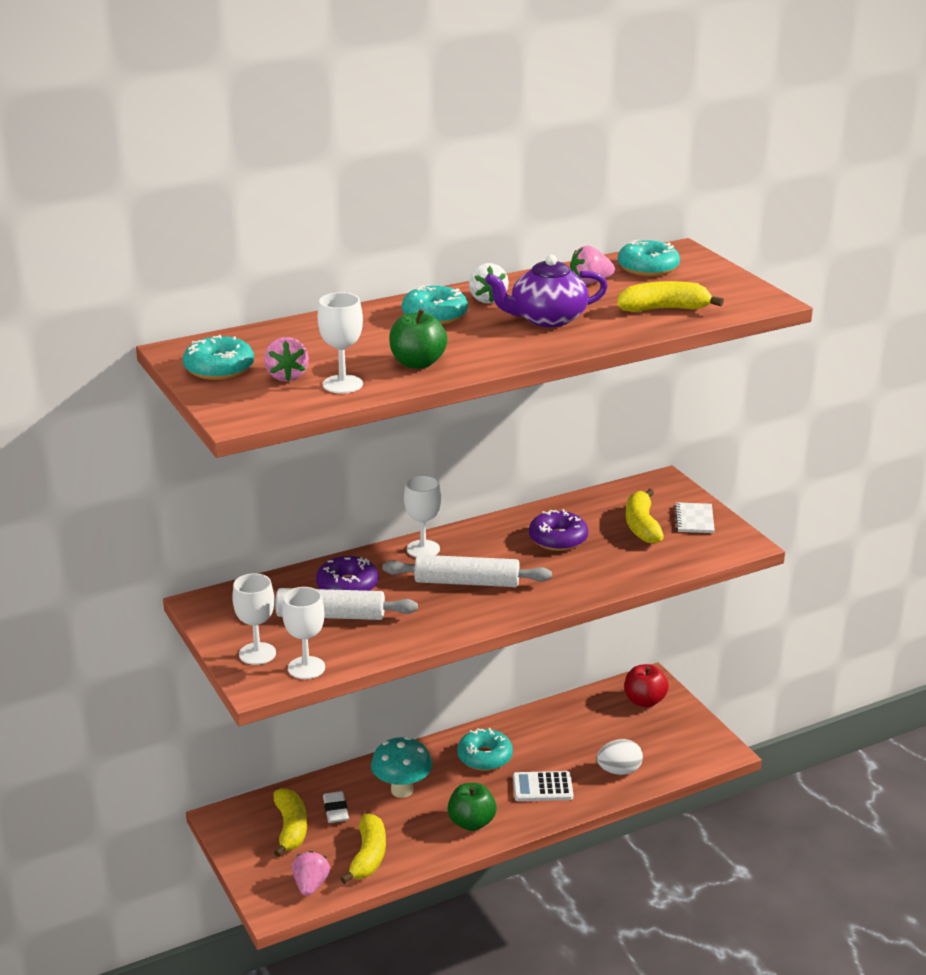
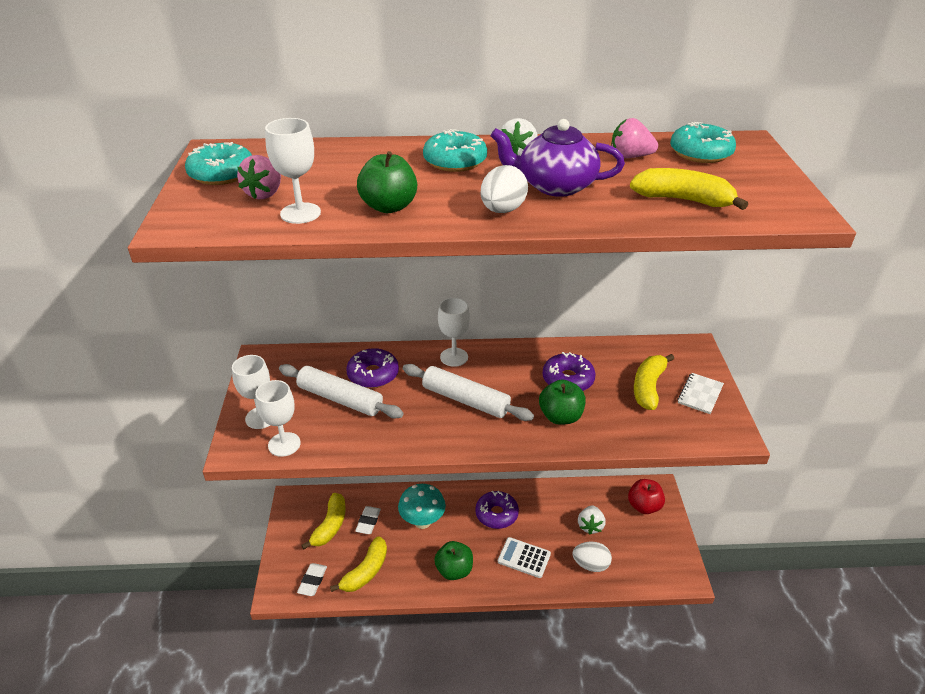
camera: 25 degrees right, 10 degrees up
(310, 885) = (312, 581): pink strawberry -> white eraser
(484, 757) = (496, 514): turquoise donut -> purple donut
(521, 346) = (502, 210): none -> white egg
(573, 571) = (560, 416): none -> green apple
(597, 736) = (590, 526): none -> white strawberry

